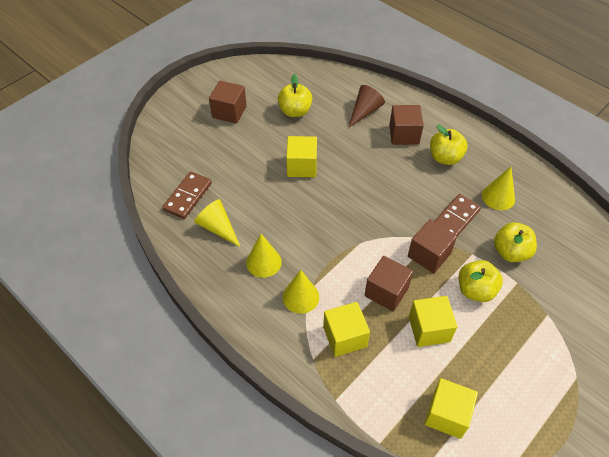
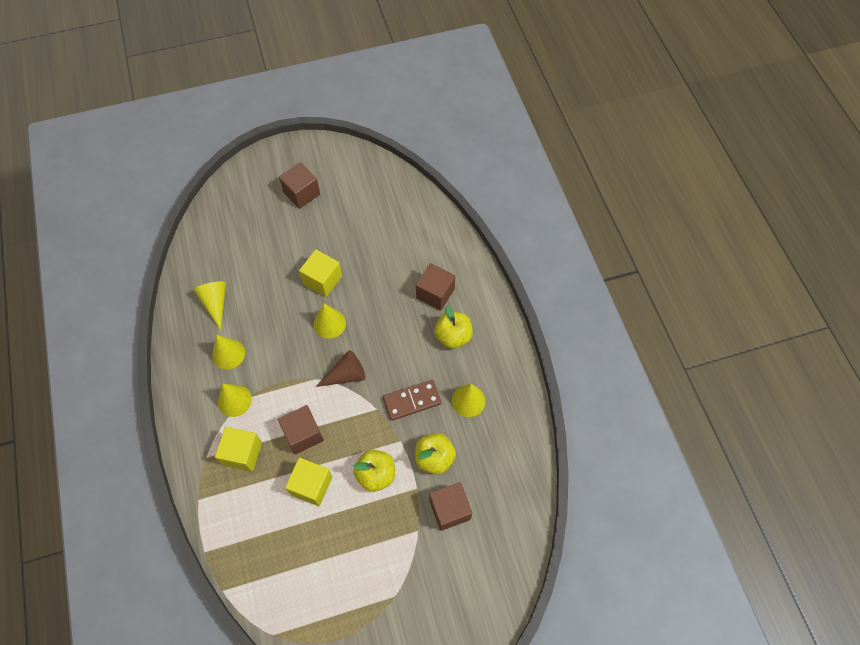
camera: 30 degrees right, 10 degrees up
(188, 196) = (212, 261): brown domino -> none
(295, 111) = (357, 221): yellow apple -> none
(335, 195) = (329, 323): none -> yellow cone
(365, 111) = (419, 251): brown cone -> brown cone (346, 375)
(429, 255) = (363, 421): brown cube -> brown cube (449, 509)
(447, 414) = (269, 562): yellow cube -> none

